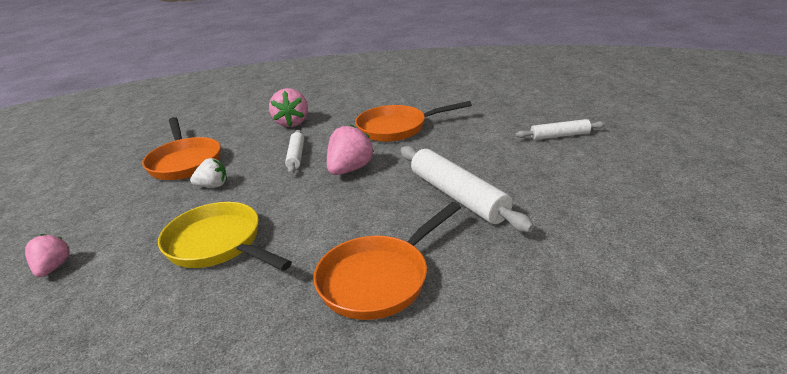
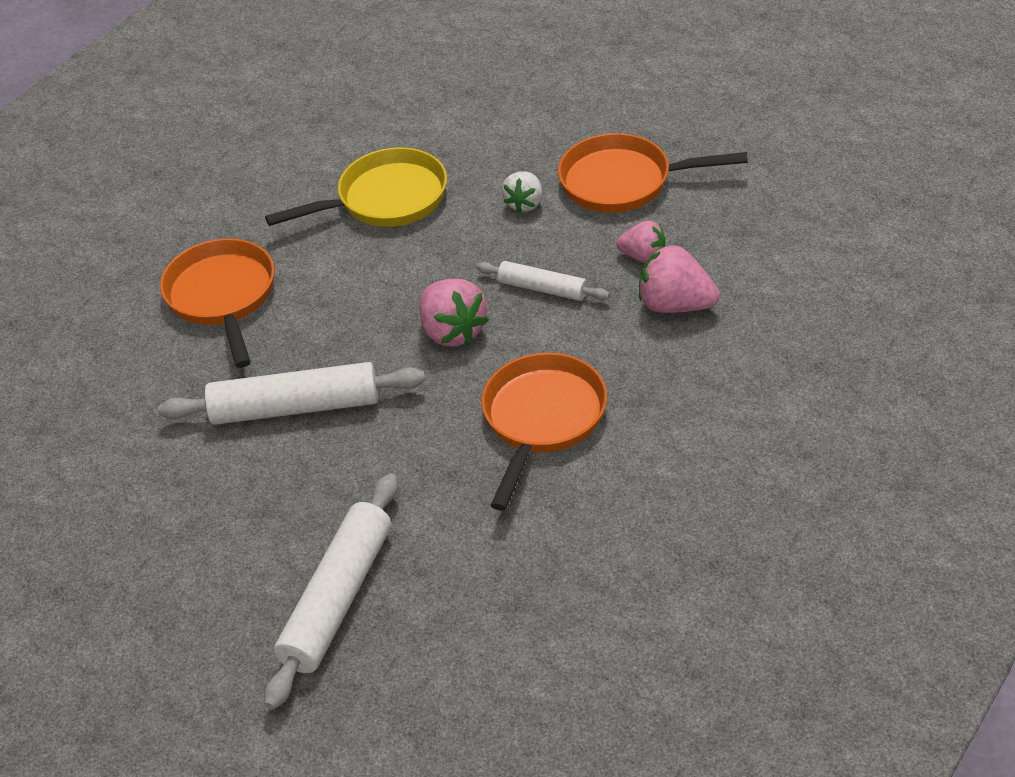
camera: 120 degrees right, 15 degrees up
(53, 268) = (448, 93): pink strawberry -> pink strawberry (643, 257)
(559, 136) = (338, 599): white rolling pin -> white rolling pin, size x1.78

